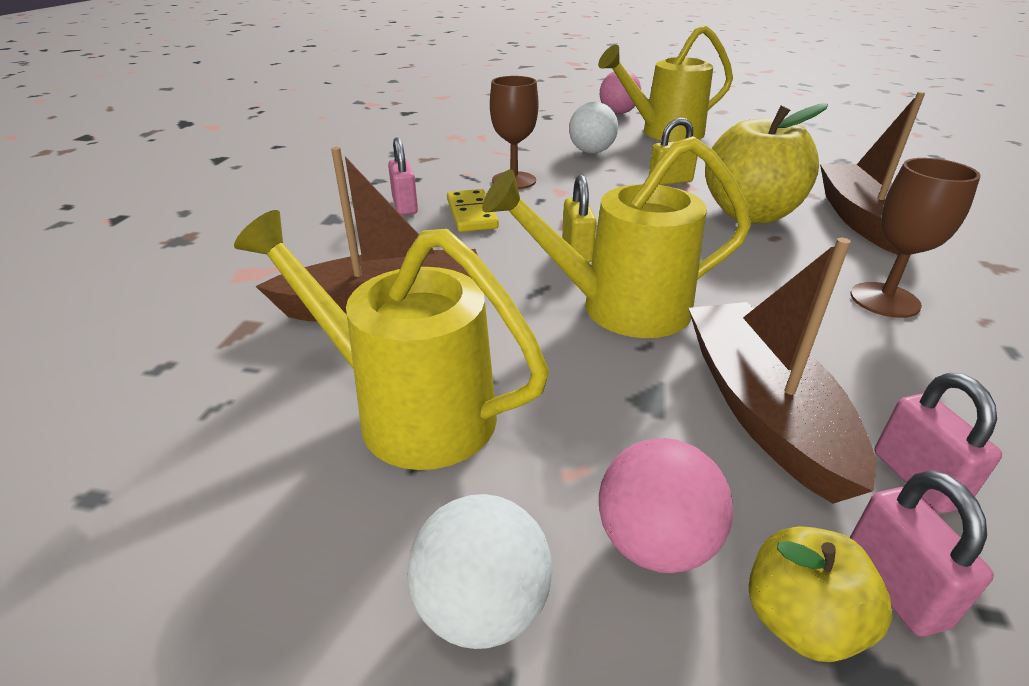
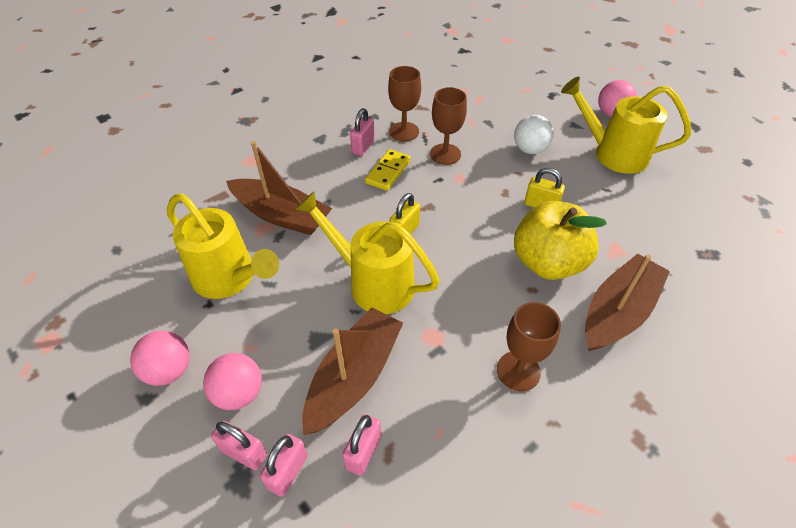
camera: 40 degrees right, 15 degrees up
(409, 410) = (230, 279): yellow watering can -> yellow watering can turned 150 degrees clockwise
(437, 180) = (404, 131): none -> brown goblet
(482, 607) = (169, 370): white ball -> pink ball
(800, 620) = (244, 453): yellow apple -> pink padlock

